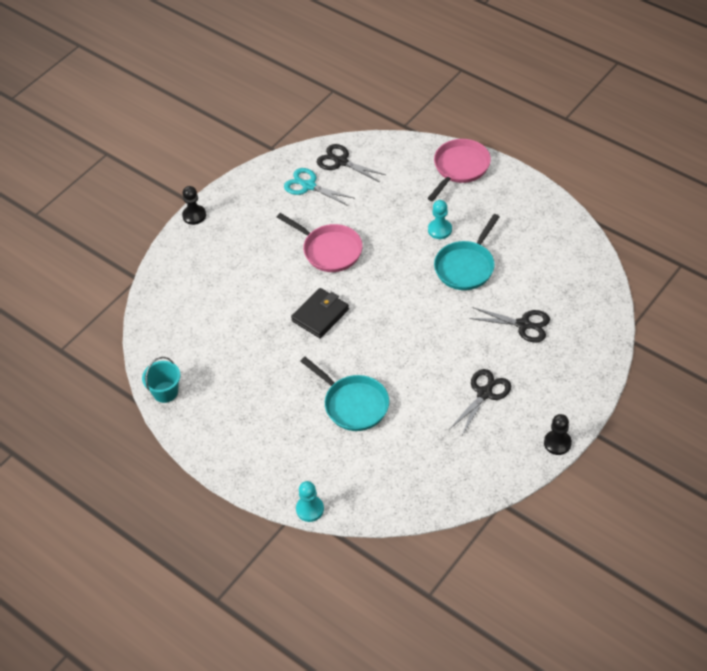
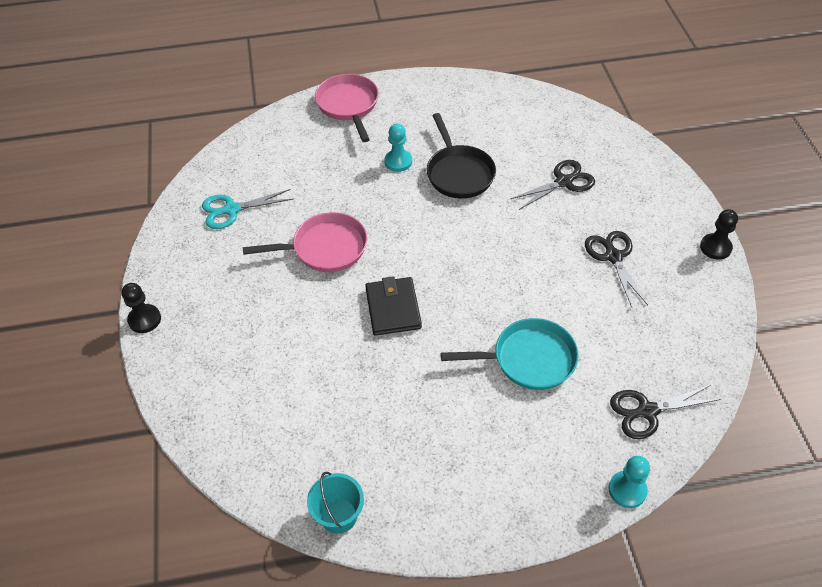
camera: 50 degrees left, 0 degrees up
(341, 162) = (236, 170): black scissors -> black scissors (647, 411)
(466, 266) = (459, 173): turquoise pan -> black pan

